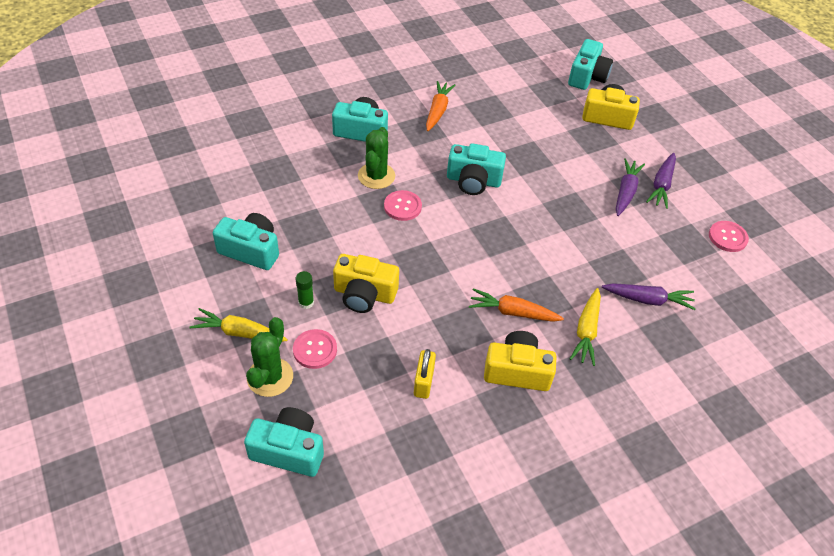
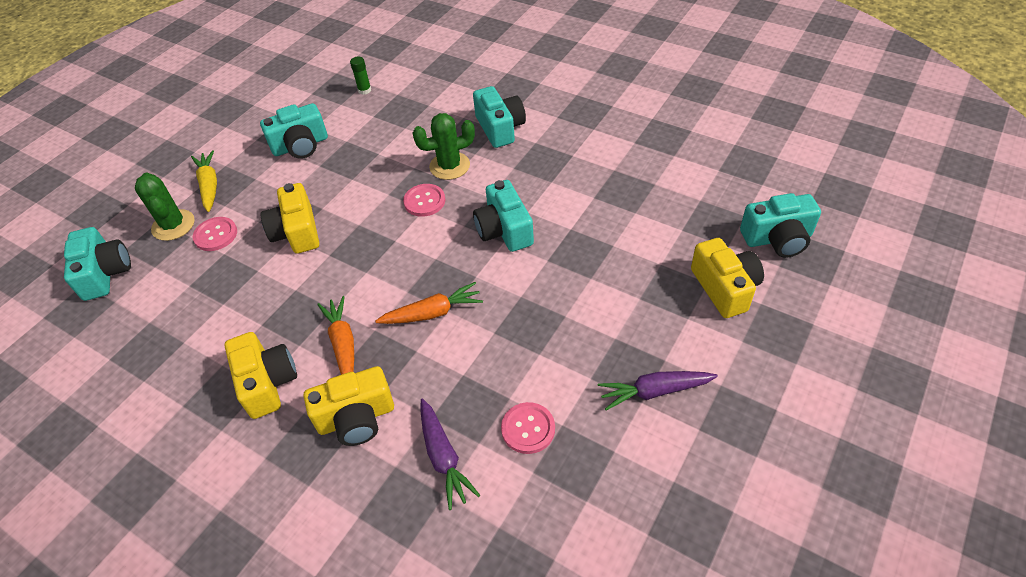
camera: 65 degrees right, 0 degrees up
(251, 250) = (300, 145): turquoise camera -> turquoise camera turned 75 degrees clockwise
(270, 377) = (173, 225): green cactus -> green cactus turned 75 degrees clockwise
(306, 302) = (264, 204): green glue stick -> green glue stick (364, 90)
(423, 382) = (217, 320): yellow padlock -> none
(438, 110) = (582, 158): orange carrot -> orange carrot (432, 313)
(586, 331) = (356, 418): yellow carrot -> yellow camera
(625, 192) = (608, 361): purple carrot -> none
(727, 237) = (623, 504): pink button -> pink button (528, 429)

